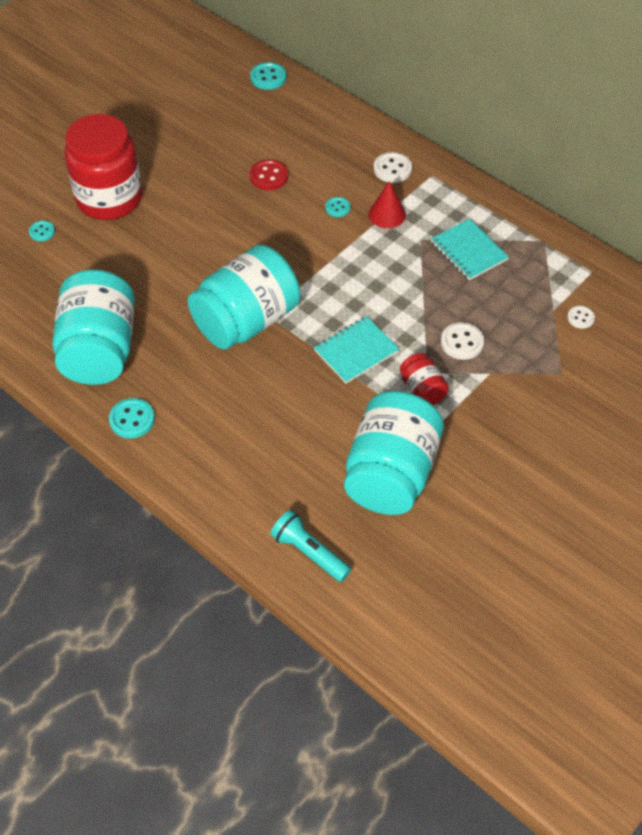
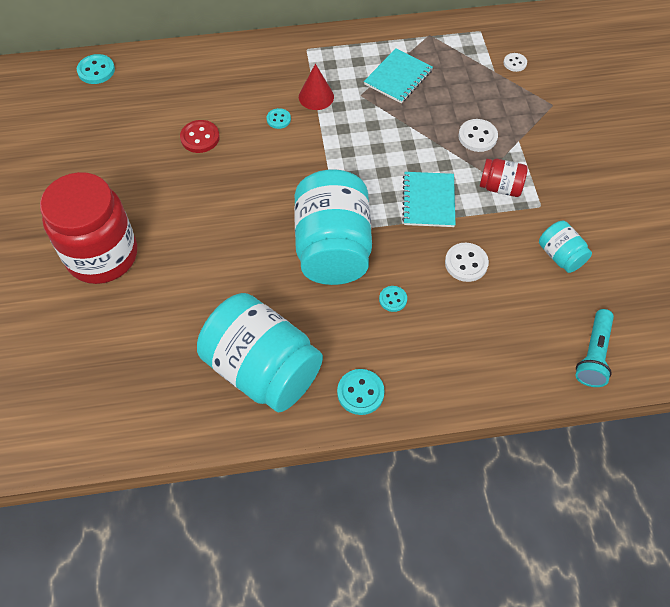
camera: 50 degrees left, 5 degrees up
(42, 232) = (83, 328): turquoise button -> turquoise button (393, 299)
(309, 553) = (593, 355): turquoise flashlight -> turquoise flashlight turned 60 degrees counterclockwise
(391, 473) = (560, 256): turquoise jar -> turquoise jar, size x0.47
(392, 169) = (276, 64): white button -> white button (466, 263)
(468, 251) = (398, 77): turquoise notebook -> turquoise notebook turned 60 degrees counterclockwise

